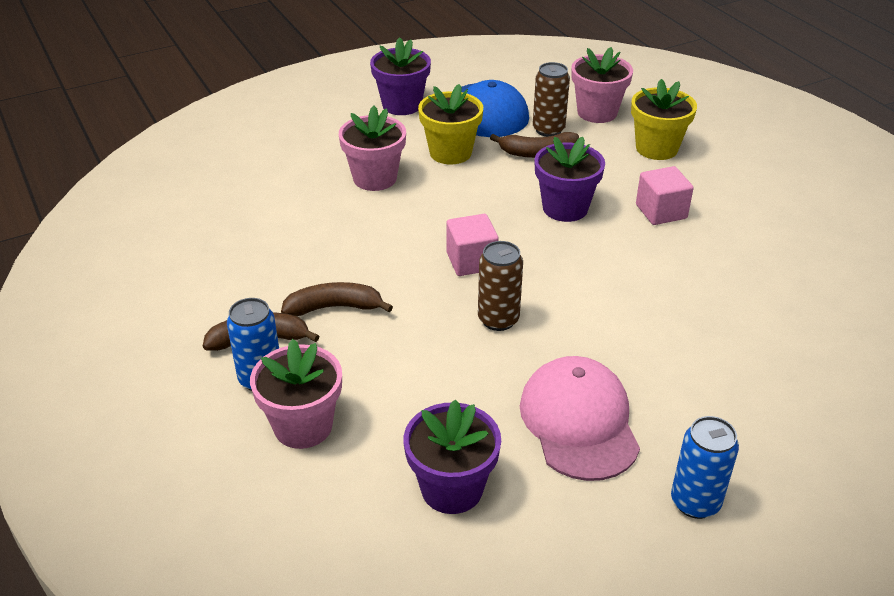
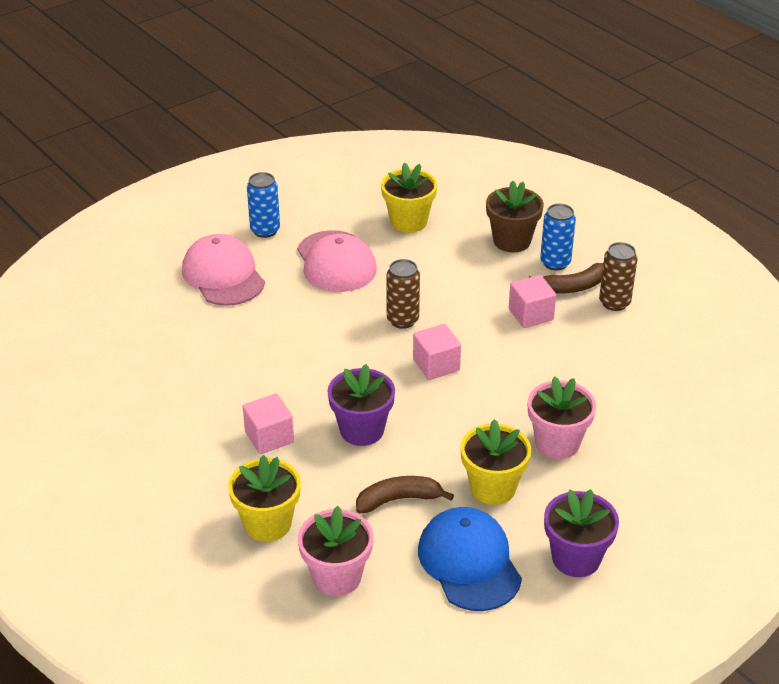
camera: 170 degrees right, 0 degrees up
(303, 426) = (512, 241): pink flower pot -> brown flower pot
(334, 307) = (530, 315): brown banana -> pink cube
(452, 488) = (408, 221): purple flower pot -> yellow flower pot
(548, 130) = (392, 538): brown can -> brown can (614, 303)
(749, 419) = (223, 275): none -> pink cap

